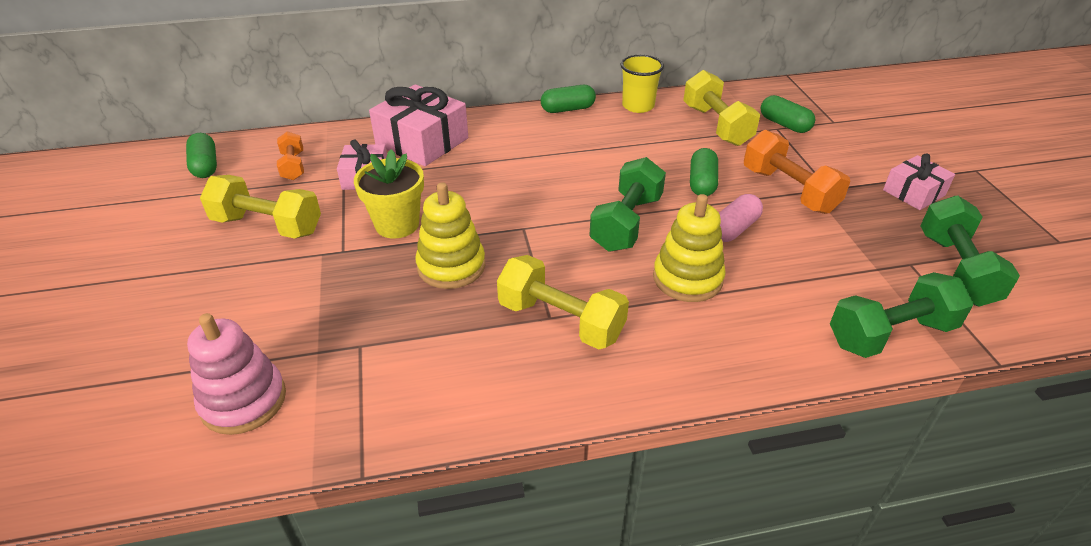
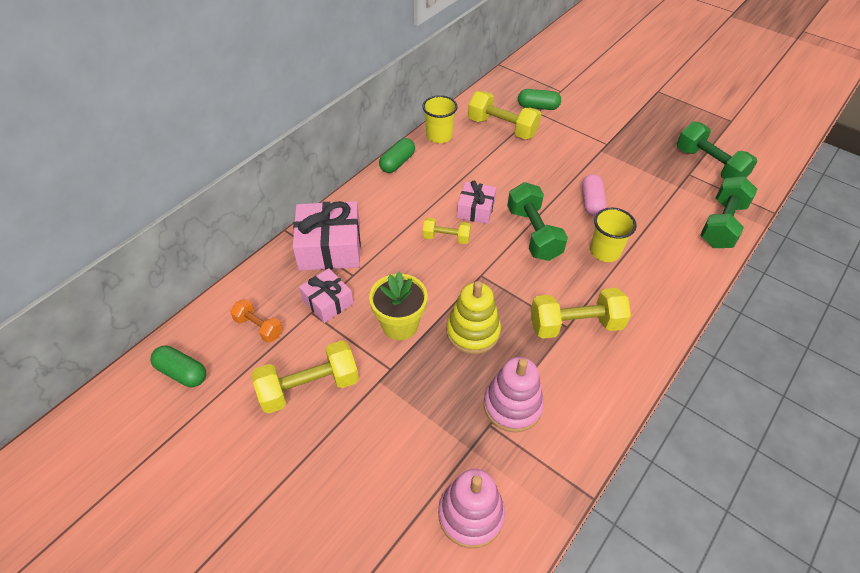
camera: 40 degrees left, 10 degrees up
(401, 345) = (512, 405): none -> pink stacking toy
(532, 183) = (446, 238): none -> yellow dumbbell
(687, 278) = (605, 251): yellow stacking toy -> yellow cup
(702, 183) = (541, 178): green capsule -> none
(789, 190) = (589, 157): orange dumbbell -> none
(913, 192) = (646, 123): pink gift -> pink gift (475, 209)

